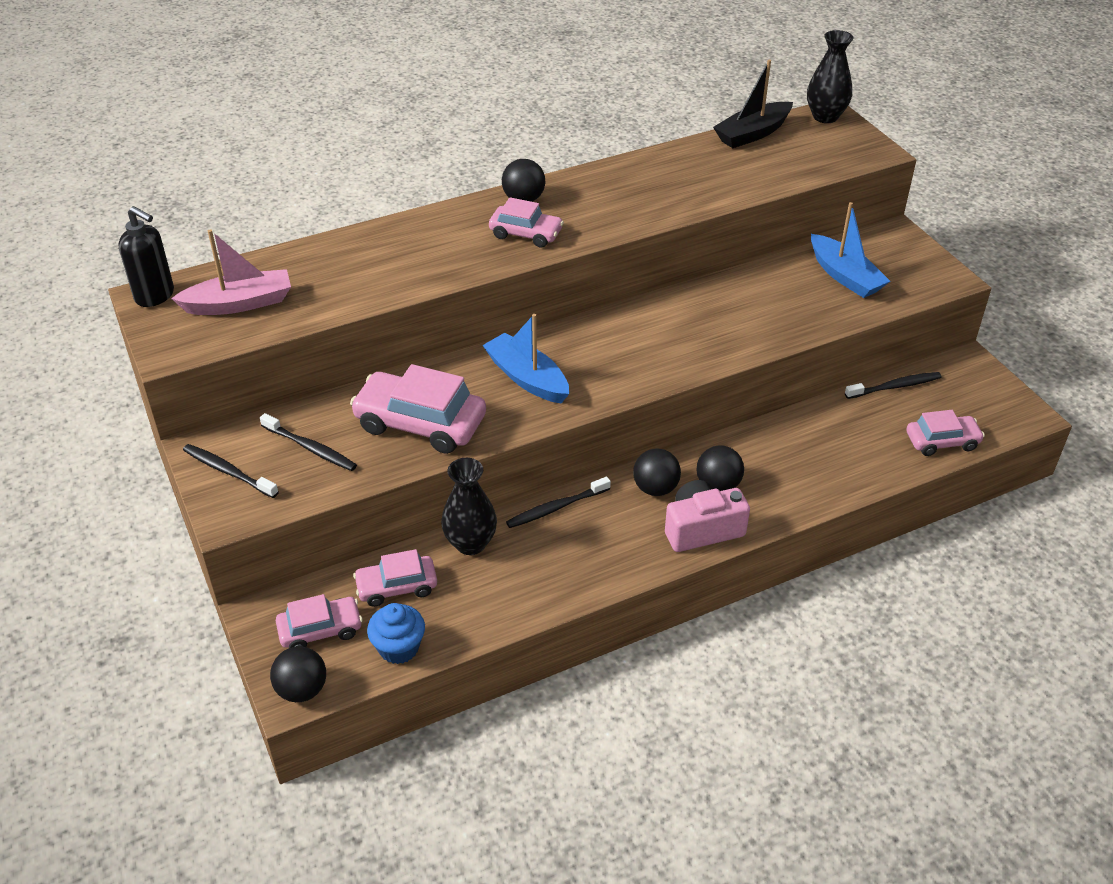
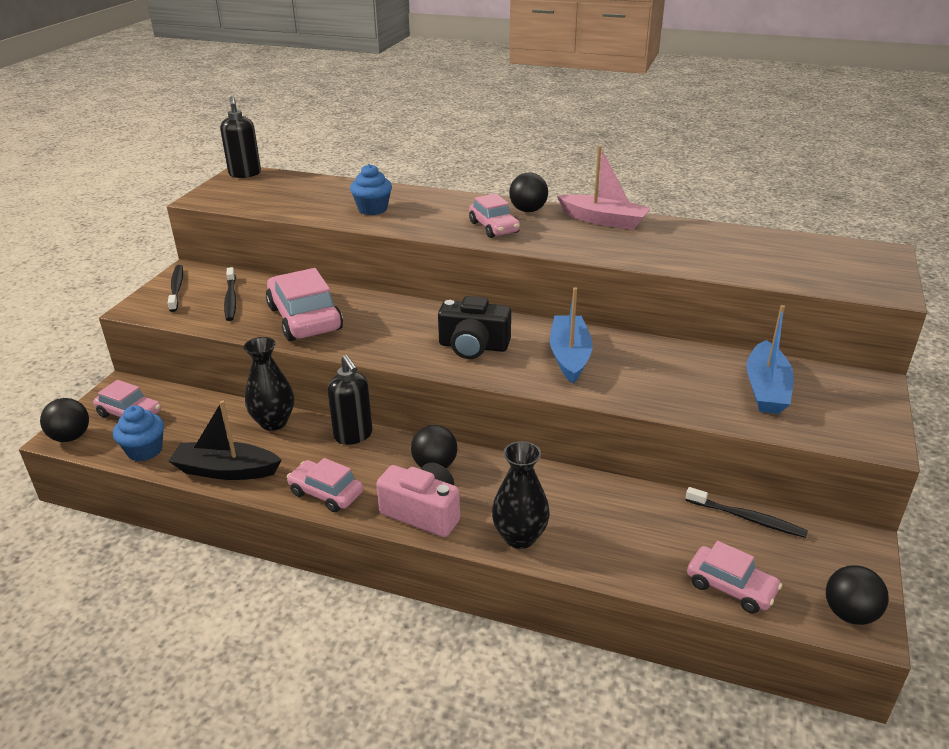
camera: 45 degrees right, 10 degrees down
(239, 303) = (273, 193): pink boat -> pink boat (603, 220)
(380, 270) = (372, 209): none -> blue cupcake
(397, 587) = (199, 418): pink car -> pink car (326, 493)
(527, 378) = (407, 328): blue boat -> blue boat (569, 356)
(556, 508) = (353, 435): black toothbrush -> black soap dispenser
(606, 362) = (473, 346): none -> black camera
(718, 485) = (482, 492): black ball -> black ball (849, 613)
(752, 134) = (782, 239): black boat -> black boat (226, 470)
(825, 117) = (875, 252): black vase -> black vase (520, 537)

